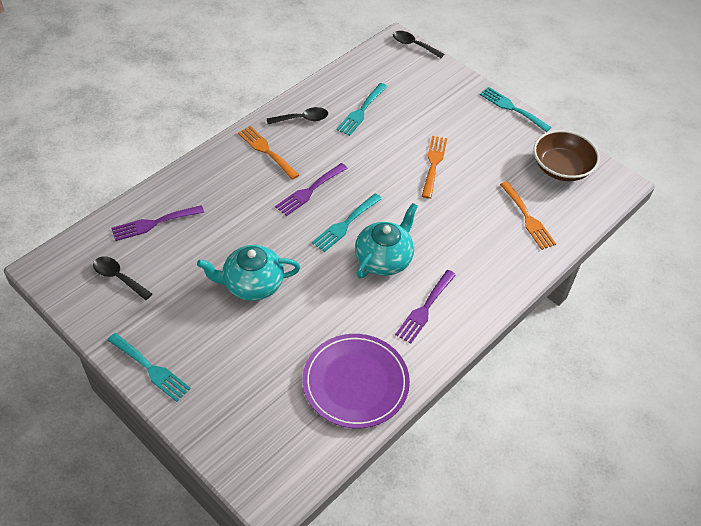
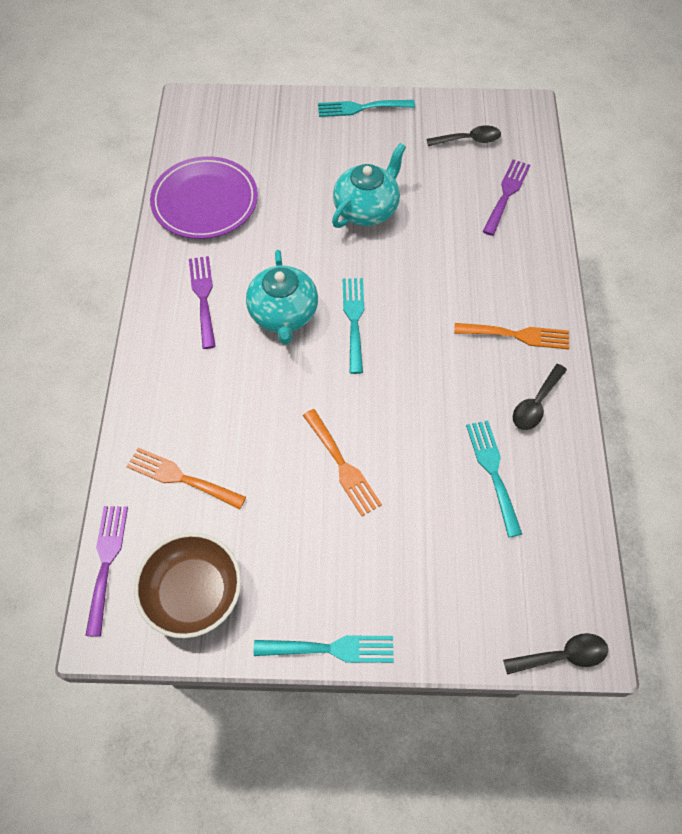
camera: 140 degrees right, 10 degrees up
(309, 191) = (425, 326): purple fork -> purple fork (106, 562)

